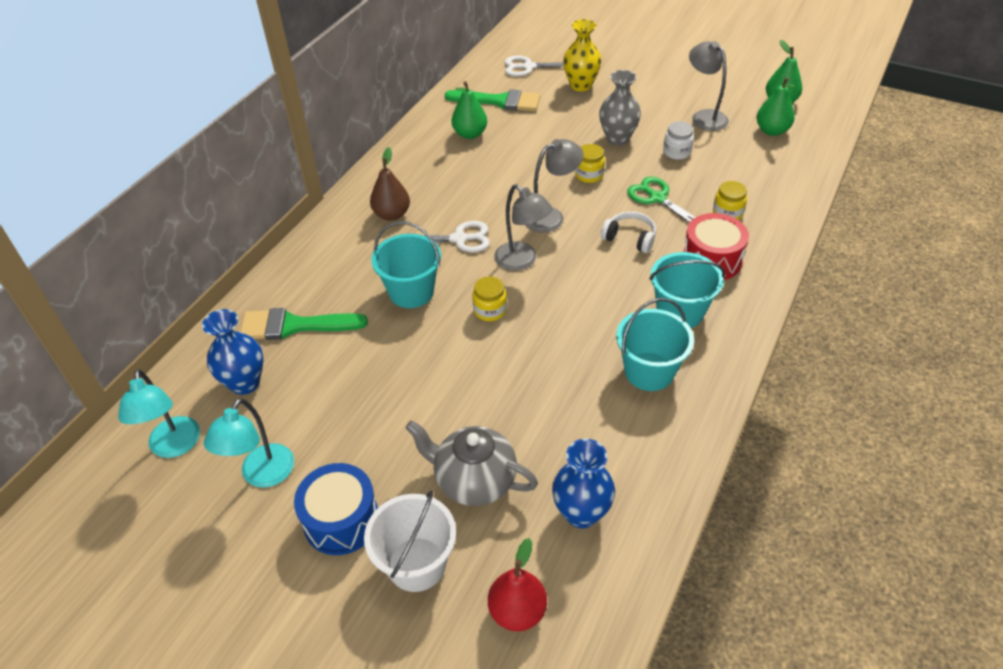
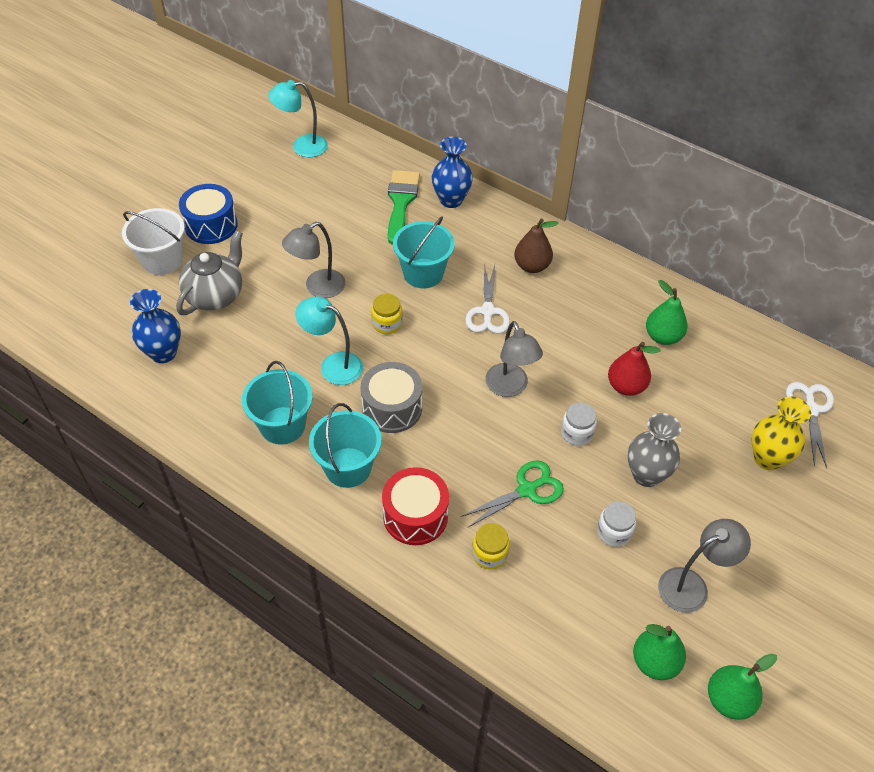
camera: 95 degrees right, 5 degrees up
(245, 383) = (349, 177): blue vase -> blue vase (451, 200)
(262, 475) = (262, 188): turquoise lamp -> turquoise lamp (333, 365)
(499, 101) = (729, 370): green brush -> none
(517, 611) = (106, 307): red pear -> red pear (626, 386)
(522, 261) = (447, 355): grey lamp -> grey lamp (318, 288)
(589, 175) = (577, 433): yellow jar -> white jar
(599, 291) = (392, 408): none -> grey drum
(630, 238) = (463, 449): white headphones -> none

